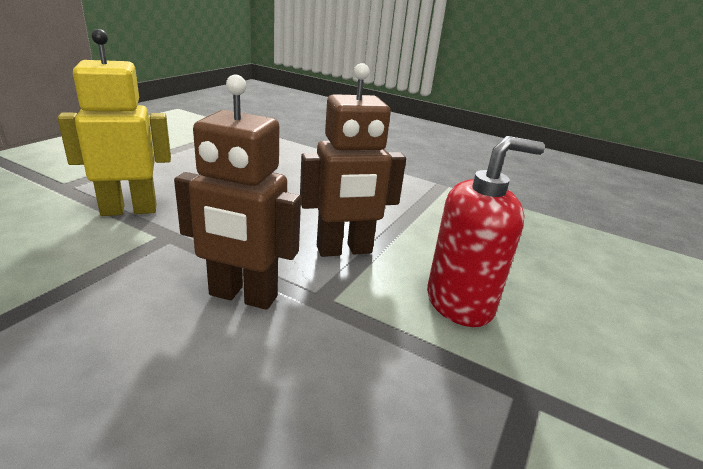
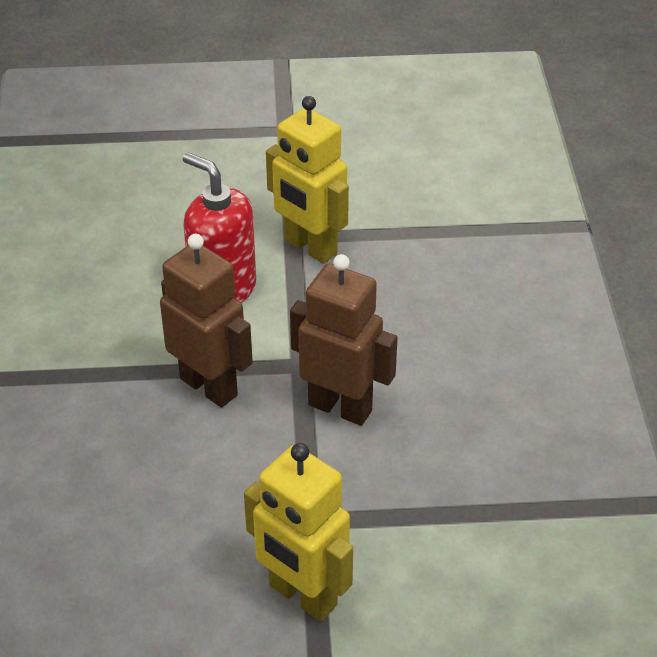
camera: 120 degrees left, 15 degrees up
(243, 296) = (340, 407): brown robot -> brown robot turned 45 degrees counterclockwise
(498, 398) = (310, 247): none -> yellow robot

